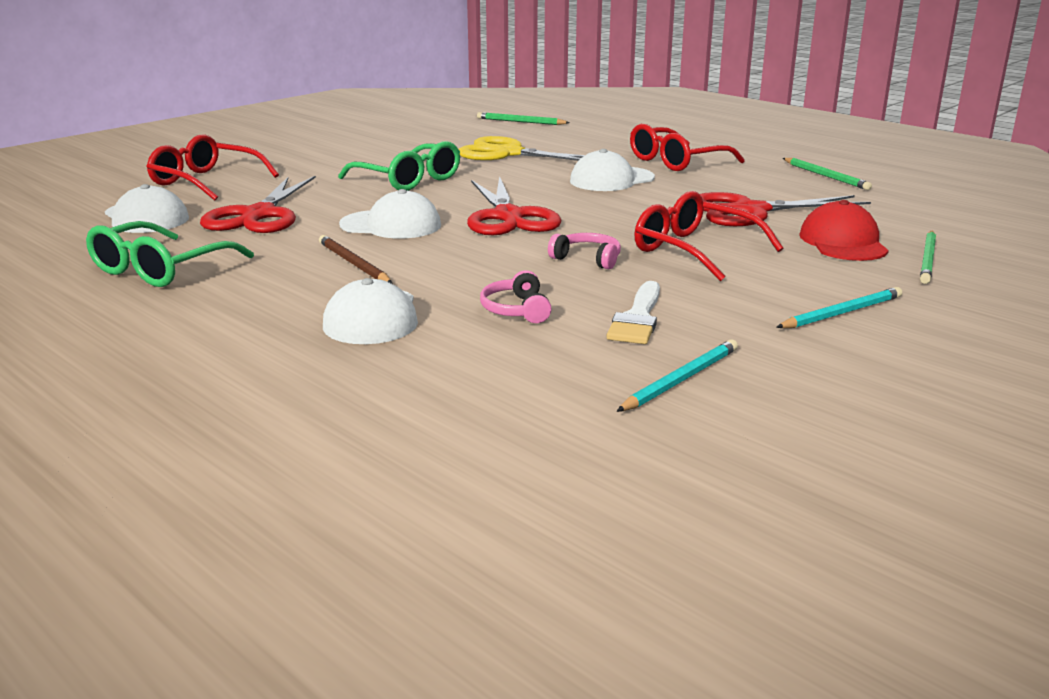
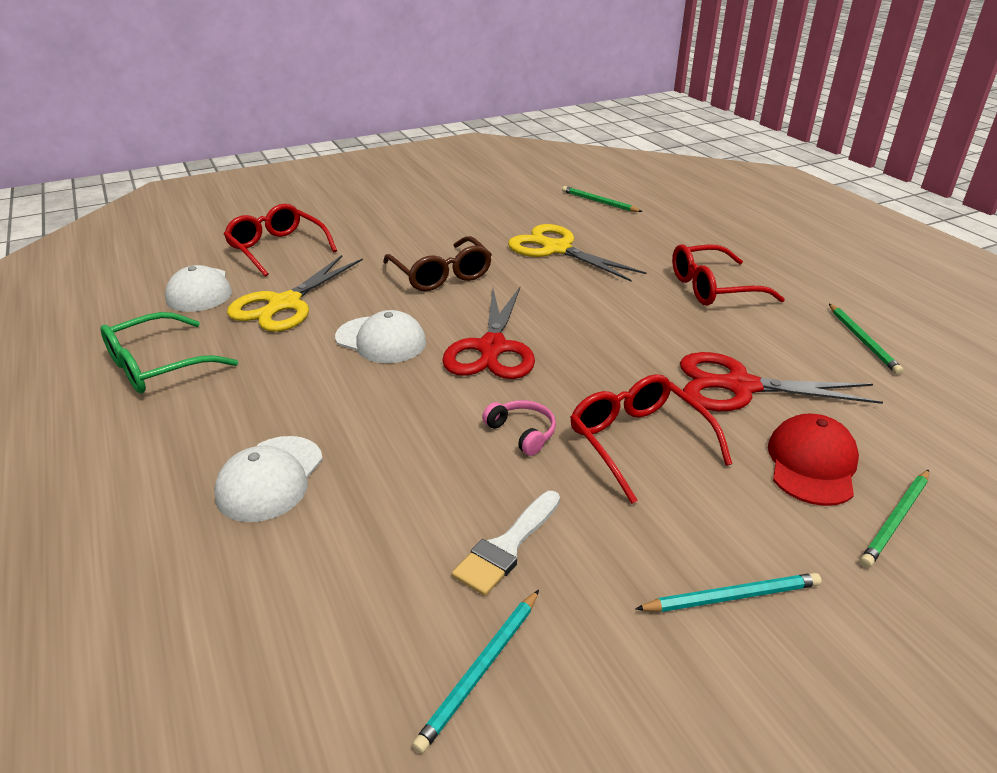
camera: 20 degrees right, 10 degrees up
(259, 215) = (285, 304): red scissors -> yellow scissors
(353, 263) = (310, 392): brown pencil -> none
(408, 180) = (441, 275): green glasses -> brown glasses
(516, 310) = (401, 501): pink headphones -> none
(611, 180) = (628, 307): white cap -> none
(681, 379) = (481, 670): turquoise pencil -> turquoise pencil turned 150 degrees clockwise

